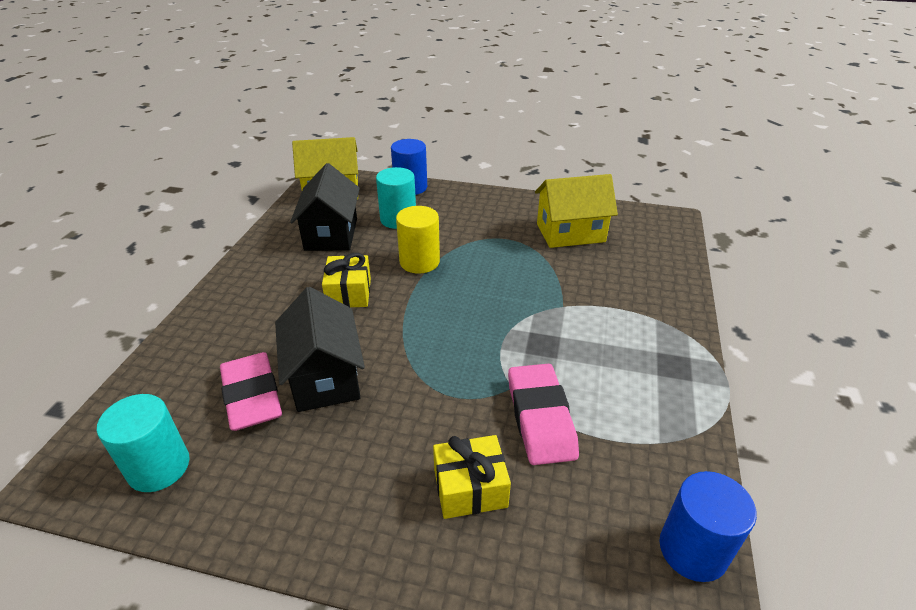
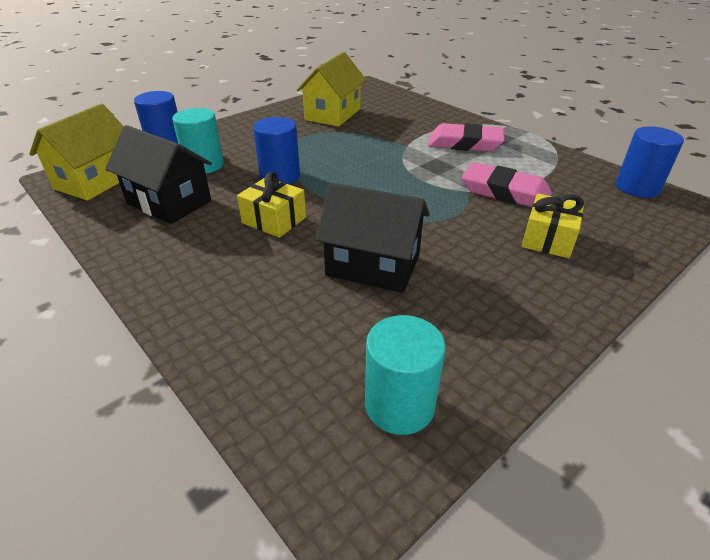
camera: 55 degrees left, 0 degrees up
(252, 396) = (355, 314): pink eraser -> pink eraser (465, 143)
(419, 262) = (280, 176): yellow cylinder -> blue cylinder

